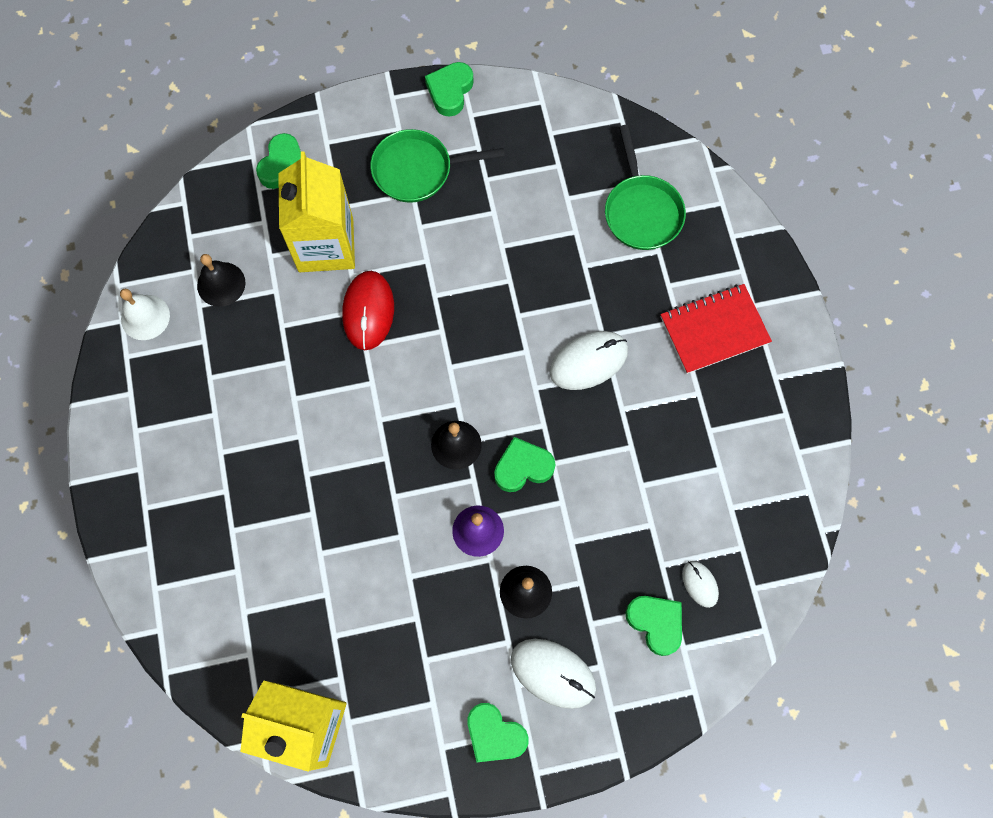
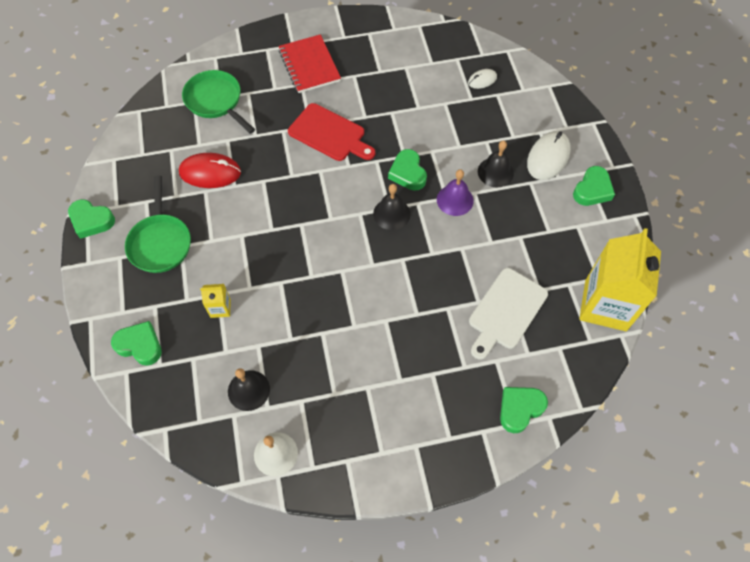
camera: 90 degrees left, 10 degrees down
(304, 588) = (505, 311): none -> white cutting board
(326, 245) = (220, 308): yellow carton -> yellow carton, size x0.42
(368, 311) = (282, 274): red mouse -> red mouse (210, 172)
(588, 361) = (329, 134): white mouse -> red cutting board
(641, 211) = (216, 101): green pan -> green pan turned 120 degrees counterclockwise
(656, 623) = (509, 103): green heart -> green heart (520, 409)

